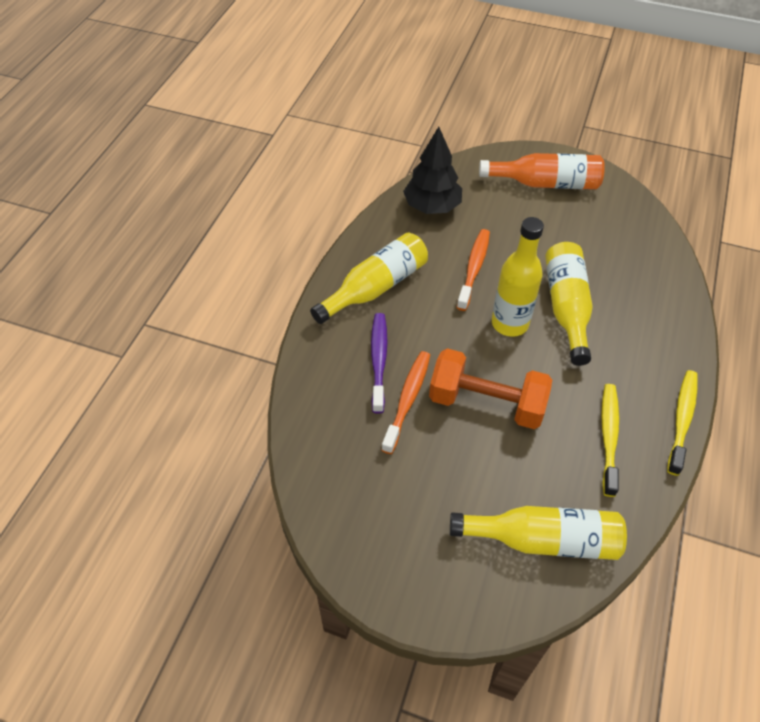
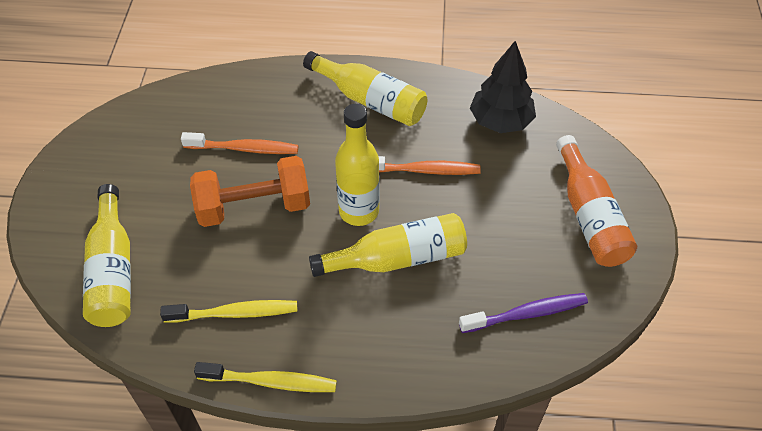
camera: 75 degrees right, 0 degrees up
(379, 360) = (283, 120): purple toothbrush -> purple toothbrush (526, 314)
(486, 403) = (254, 207): orange dumbbell -> orange dumbbell turned 75 degrees clockwise

